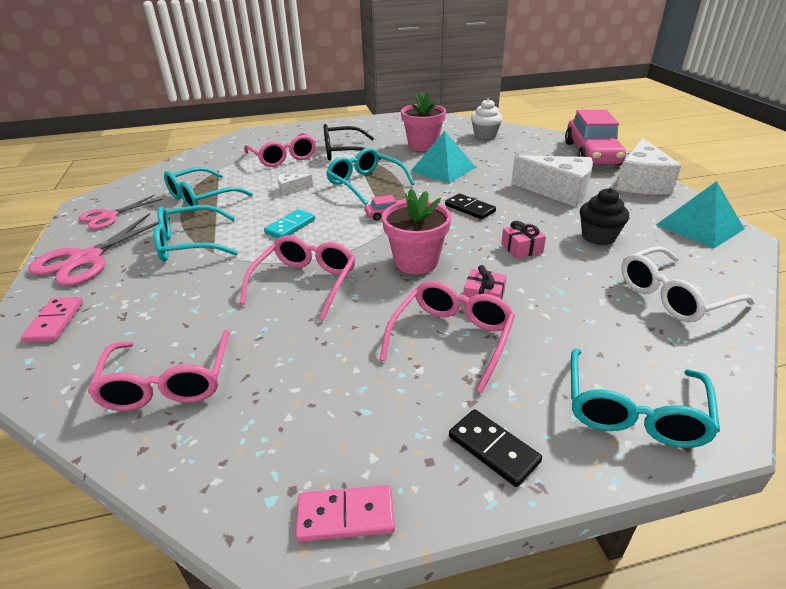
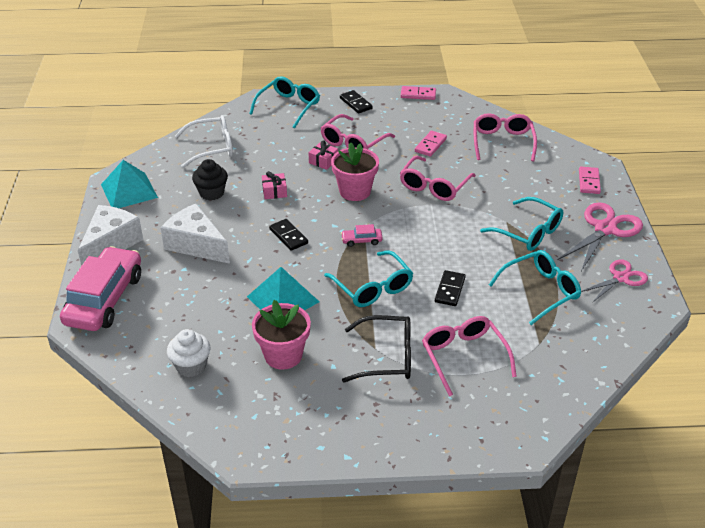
camera: 170 degrees left, 5 degrees up
(189, 244) = (528, 232): turquoise glasses -> turquoise glasses turned 45 degrees clockwise
(290, 226) = (447, 239): turquoise domino -> none
(291, 190) = (449, 290): white cheese -> black domino
(311, 355) = (430, 145): none -> pink domino

